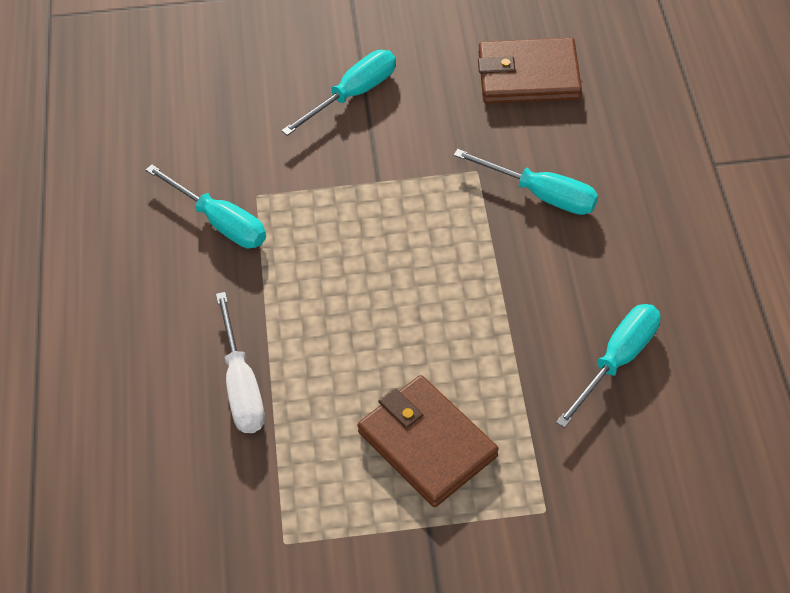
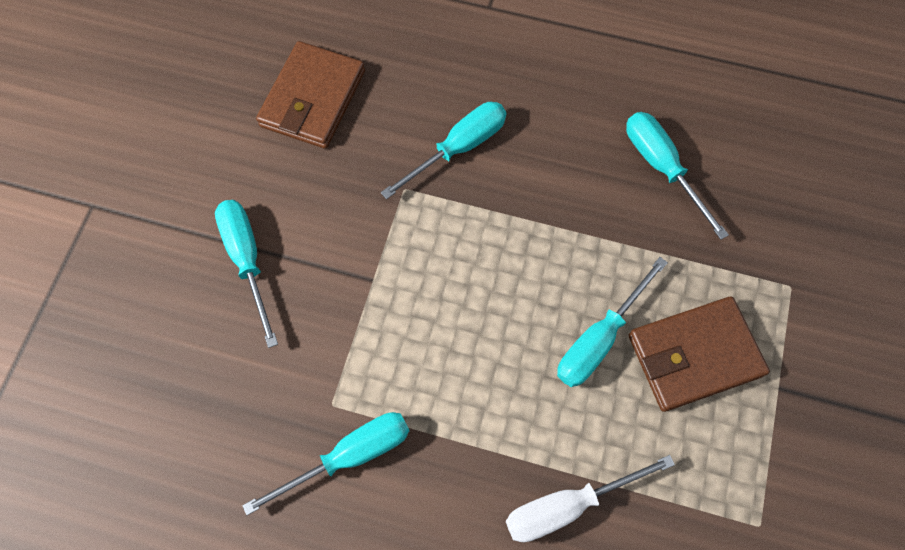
camera: 70 degrees left, 15 degrees up
(241, 385) = (567, 505): white screwdriver -> white screwdriver turned 150 degrees clockwise
(406, 362) = (599, 339): none -> turquoise screwdriver

